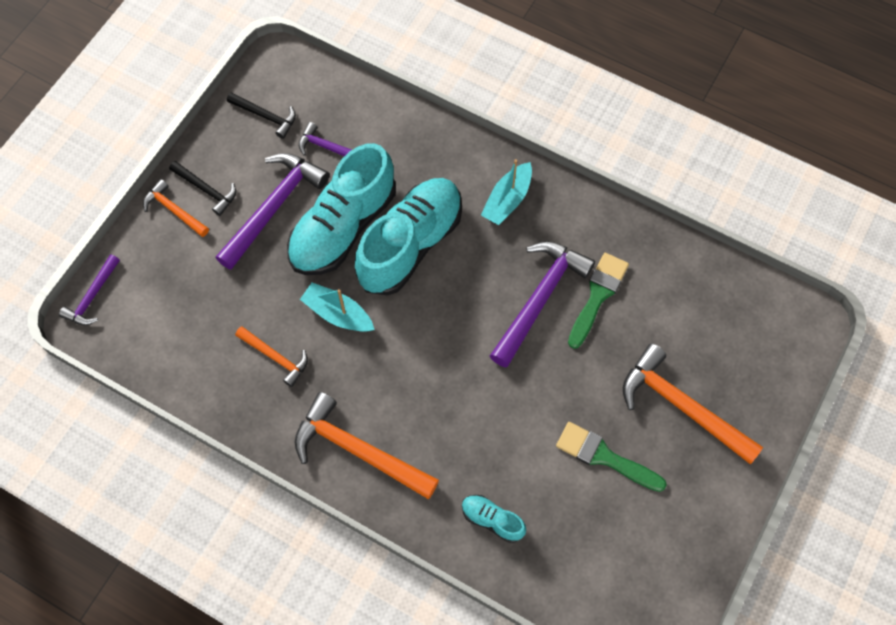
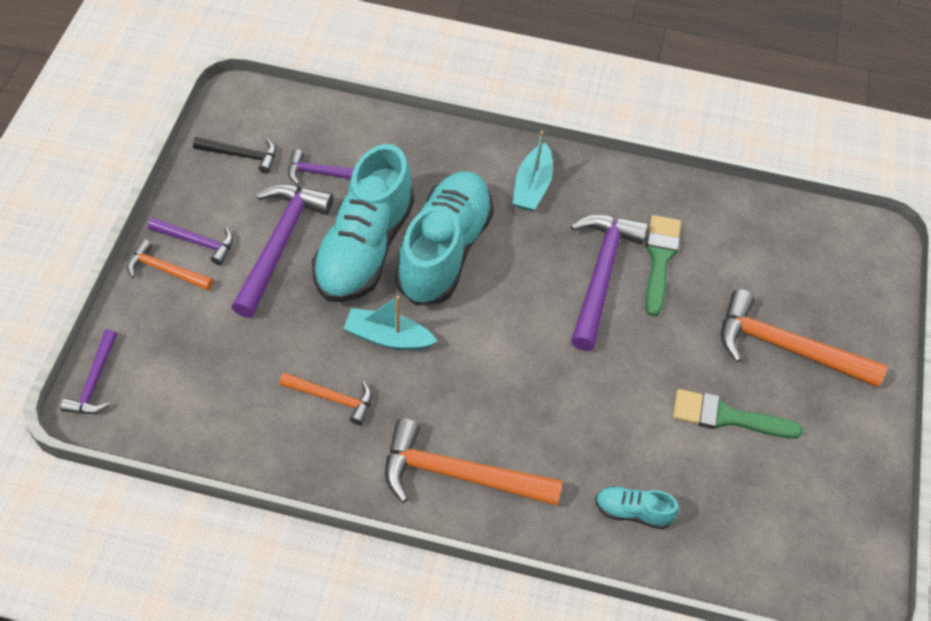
camera: 20 degrees left, 10 degrees down
(206, 190) = (197, 242): black hammer -> purple hammer

